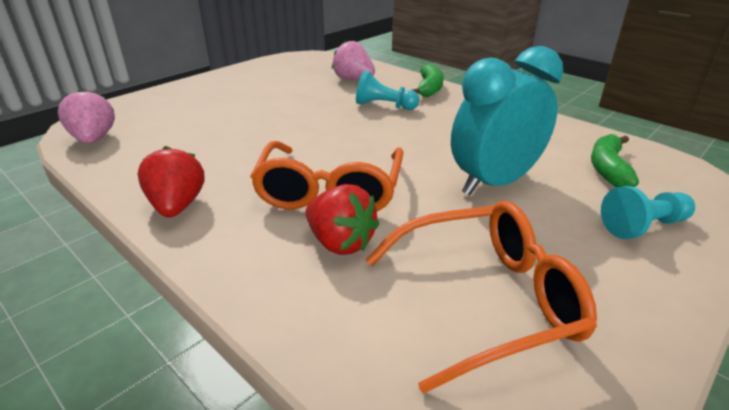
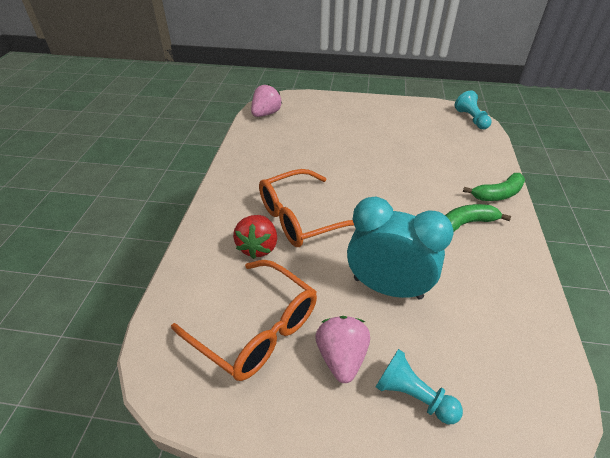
camera: 55 degrees right, 10 degrees up
(177, 206) = (238, 175): red strawberry -> none
(353, 79) = (457, 152): pink strawberry -> pink strawberry (341, 357)
(384, 106) = (435, 187): turquoise pawn -> turquoise pawn (471, 119)
(608, 168) = (487, 351): green banana -> green banana (466, 223)

